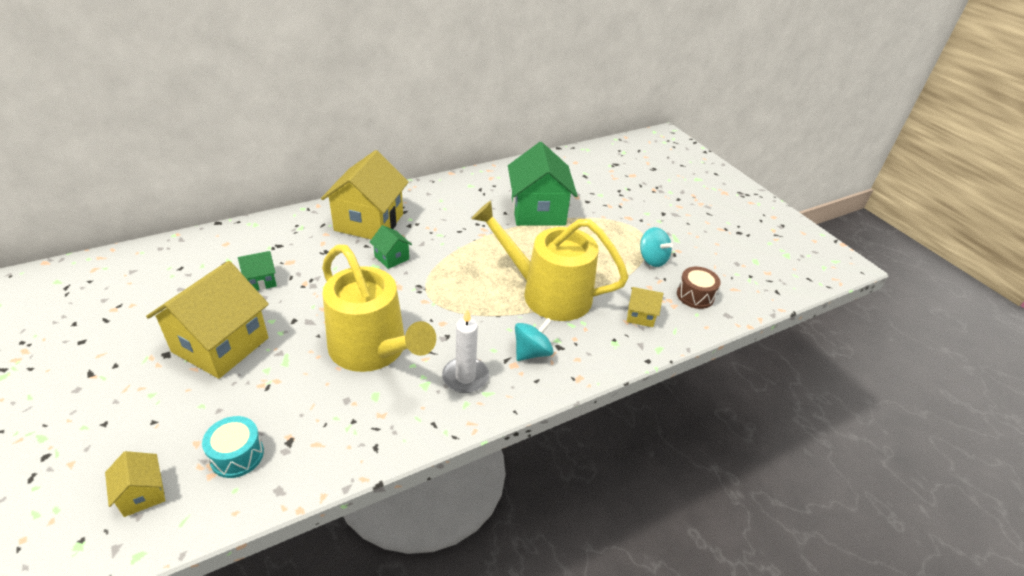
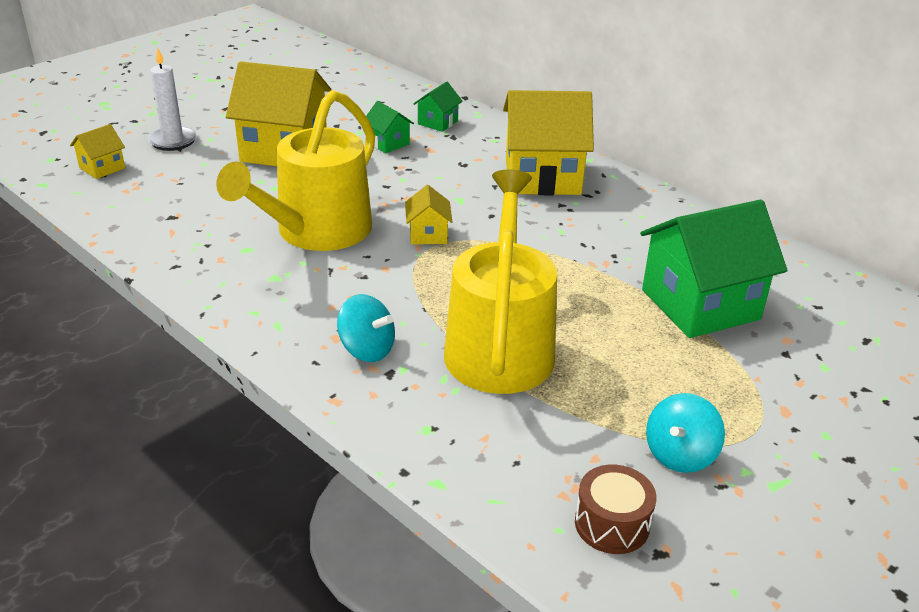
camera: 75 degrees right, 5 degrees down
(237, 455) = (150, 196): turquoise drum -> none
(392, 258) = (484, 207): green house -> green house (437, 122)
(465, 377) = (298, 303): white candle -> white candle (173, 141)
(640, 315) = (509, 453): yellow house -> yellow house (428, 234)

